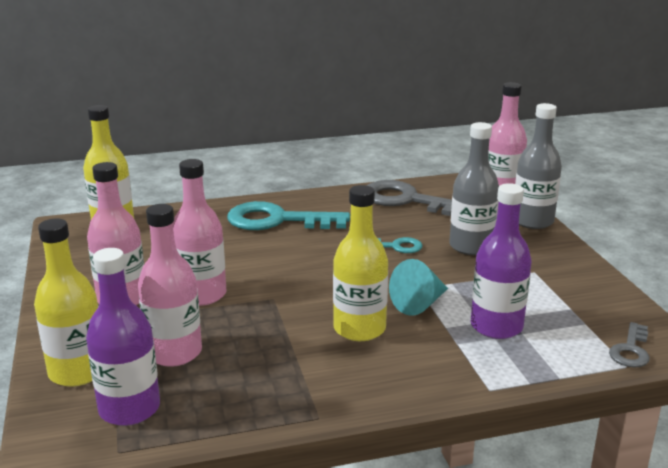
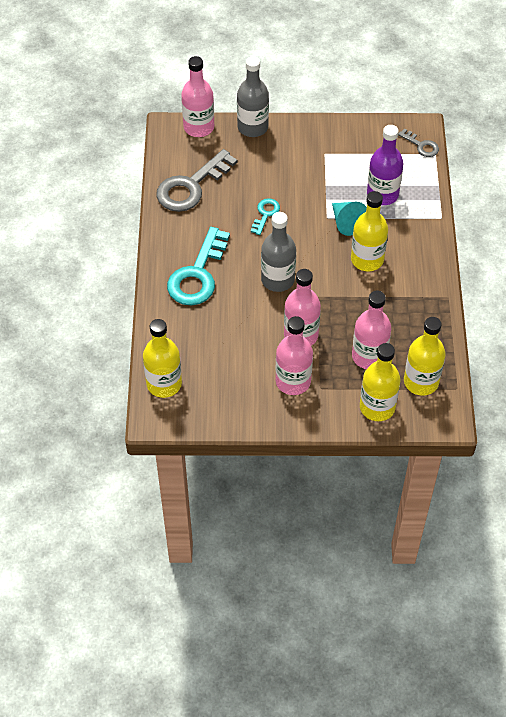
camera: 75 degrees left, 30 degrees up
(129, 409) = (421, 382): purple bottle -> yellow bottle
(471, 246) = (279, 173): grey bottle -> grey bottle (277, 279)

